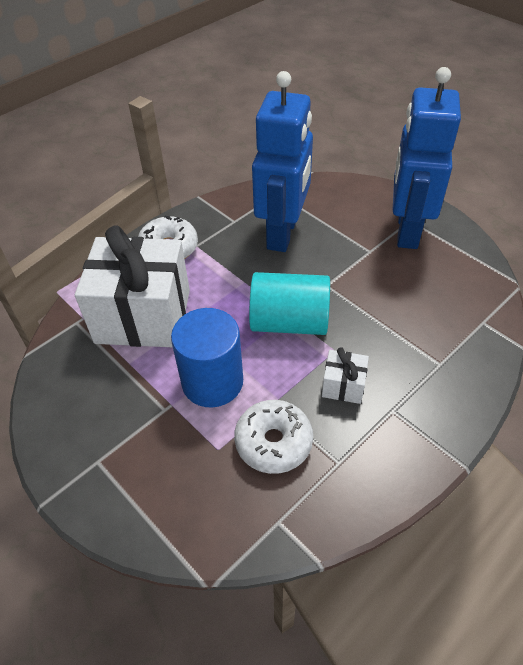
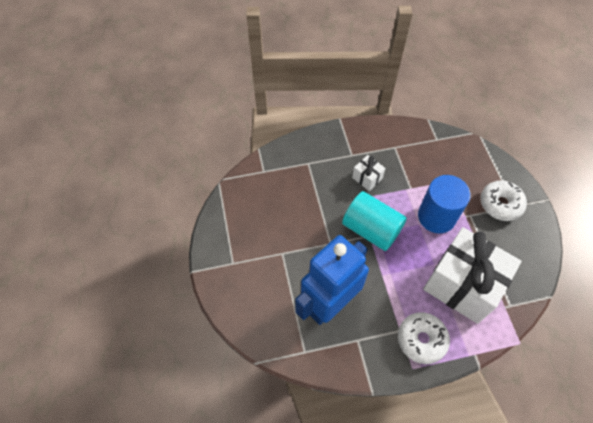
camera: 150 degrees left, 10 degrees up
(273, 442) = (420, 170): white donut -> white donut (500, 204)
(406, 230) = (243, 255): blue robot -> none

